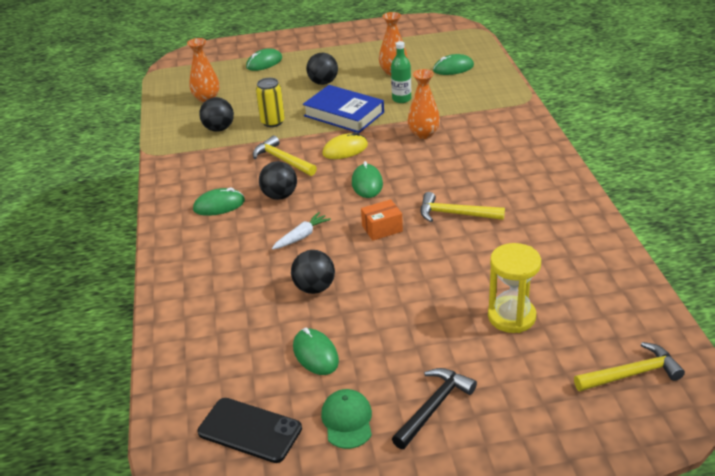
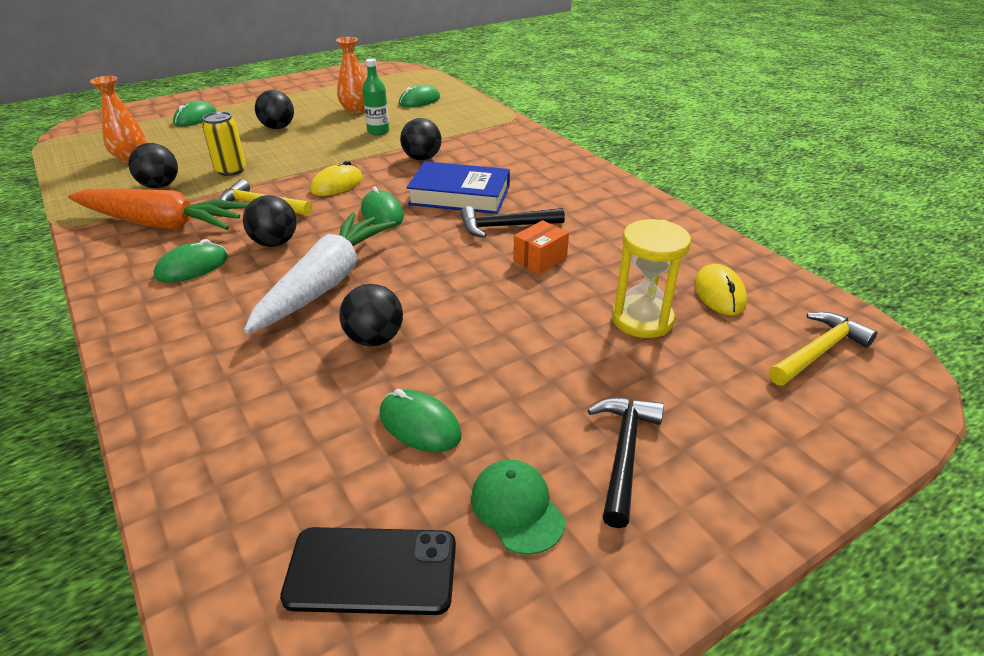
camera: 25 degrees left, 0 degrees up
(210, 164) = (162, 224): none -> orange carrot
(301, 236) = (326, 282): white carrot -> white carrot, size x2.24
(344, 114) = (318, 152): blue book -> blue book (459, 195)
(382, 228) = (427, 256): orange box -> orange box (540, 259)
(423, 134) = (422, 158): orange vase -> black ball
(455, 214) = (506, 226): yellow hammer -> black hammer
(589, 309) = (719, 293): none -> yellow mouse

